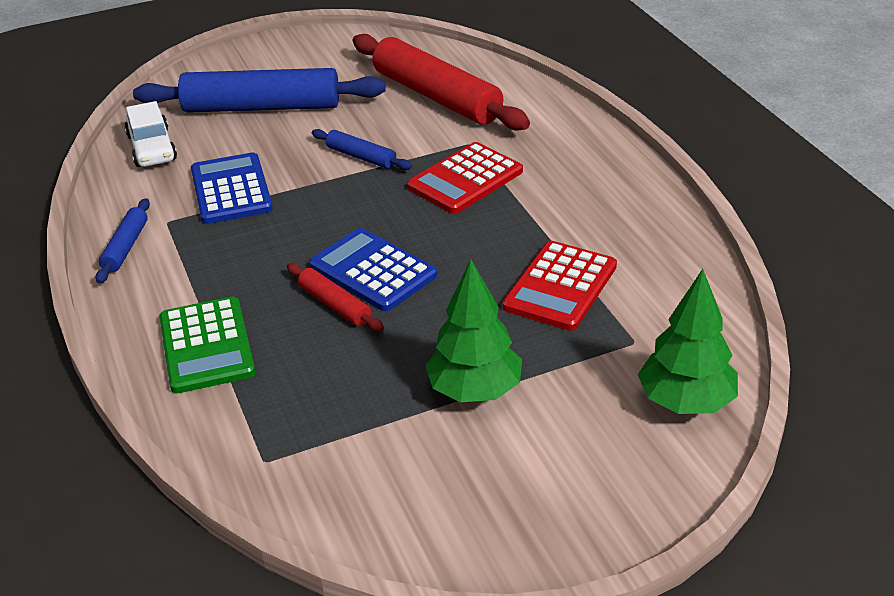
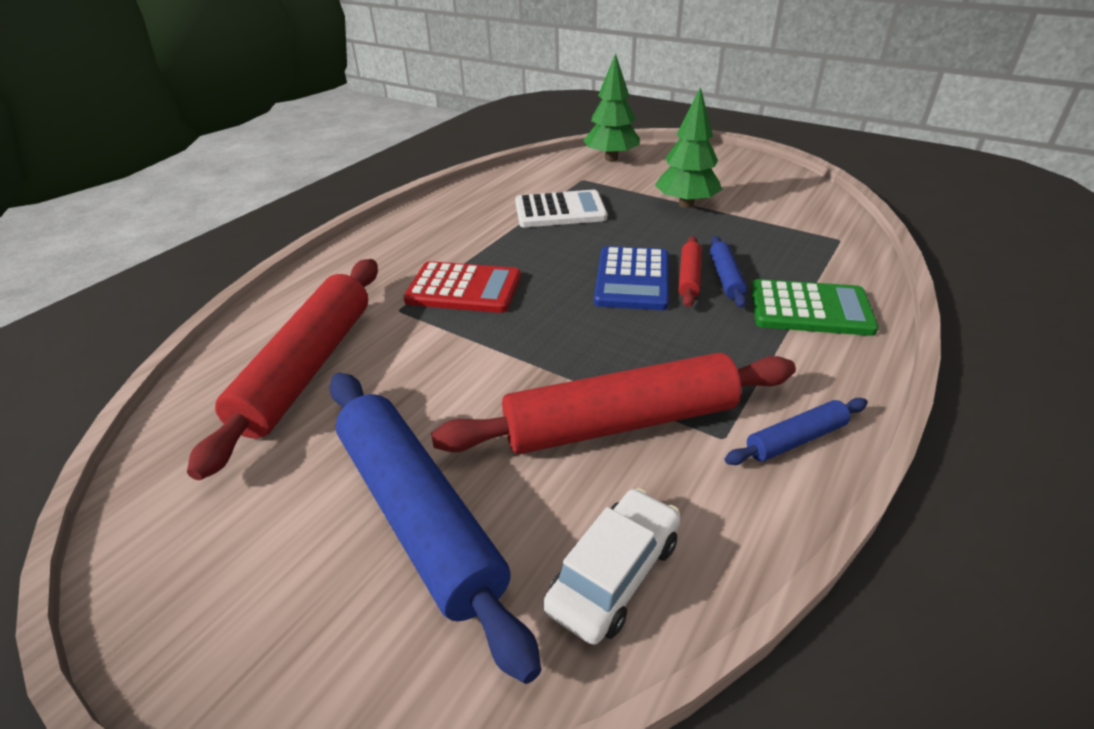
camera: 125 degrees left, 0 degrees up
(206, 346) = (810, 309): green calculator -> green calculator turned 60 degrees clockwise
(231, 190) = (620, 423): blue calculator -> red rolling pin
(361, 157) = (475, 362): blue rolling pin -> blue rolling pin (725, 278)
(560, 287) = (560, 210): red calculator -> white calculator

